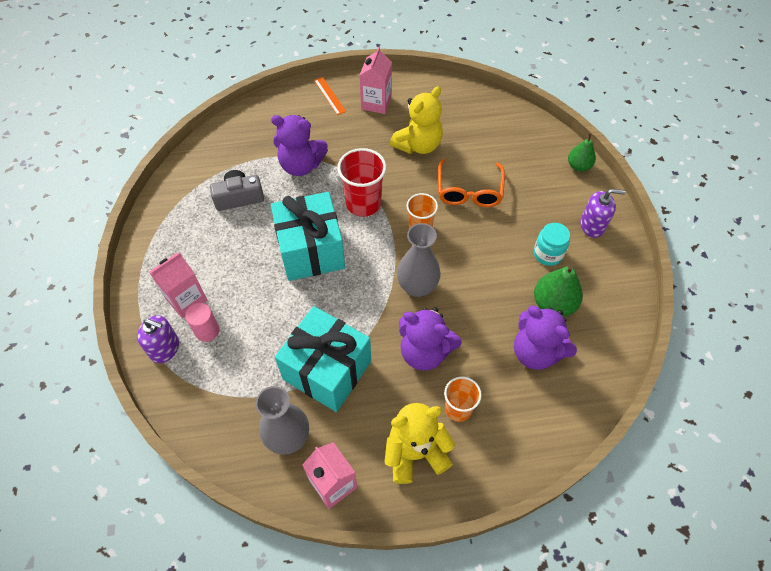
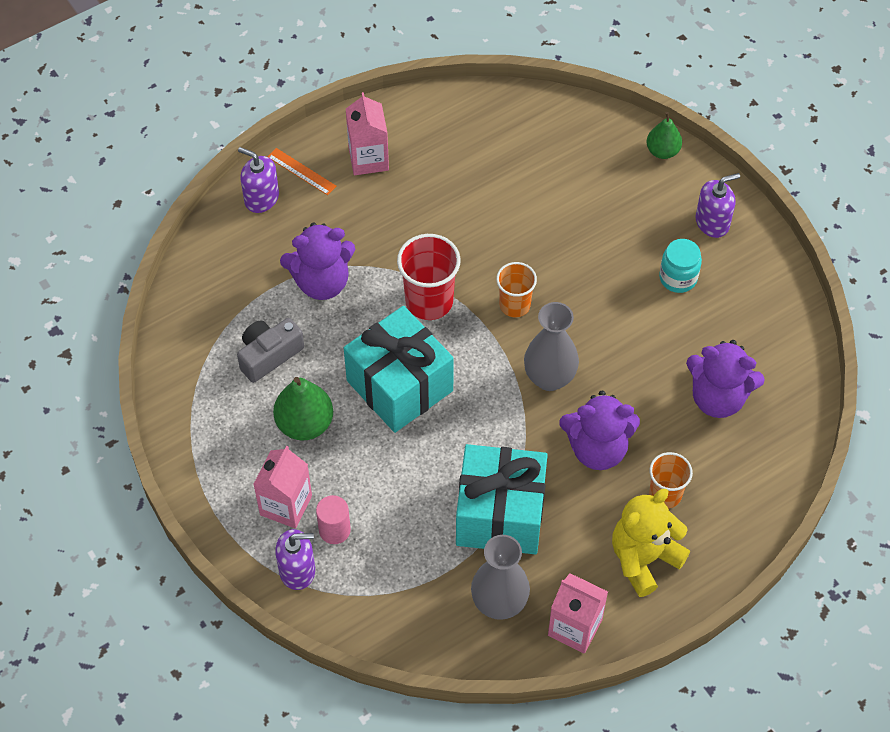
camera: 25 degrees left, 0 degrees up
(295, 102) = (261, 198): none -> purple soap dispenser
(418, 145) = (454, 197): yellow teddy bear -> none
(469, 191) = (549, 235): orange glasses -> none
(553, 304) = (711, 335): green pear -> green pear (304, 424)

